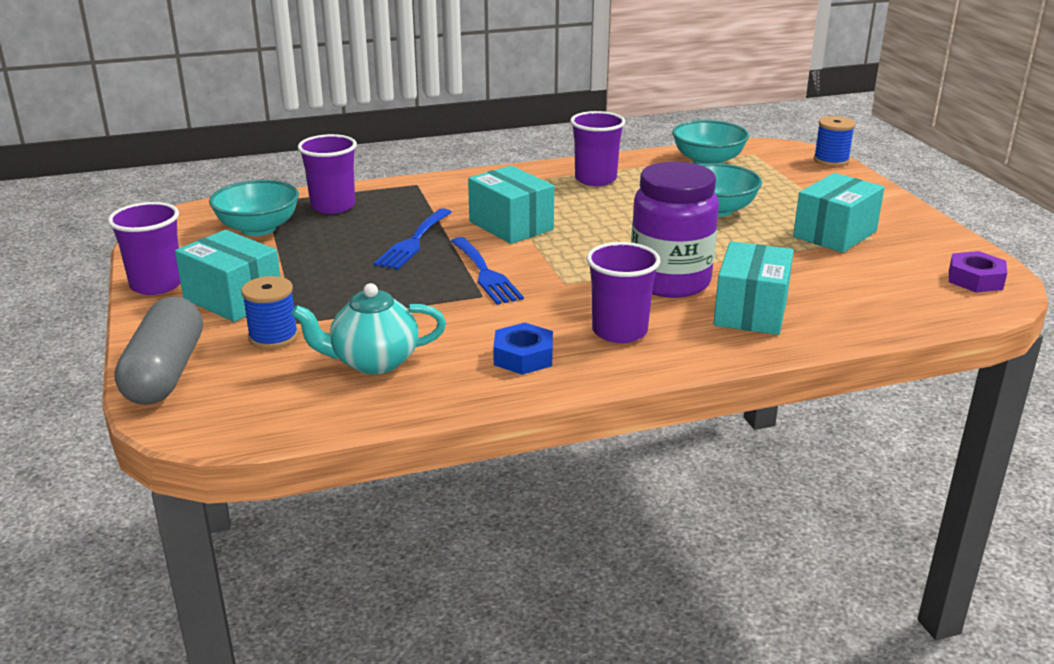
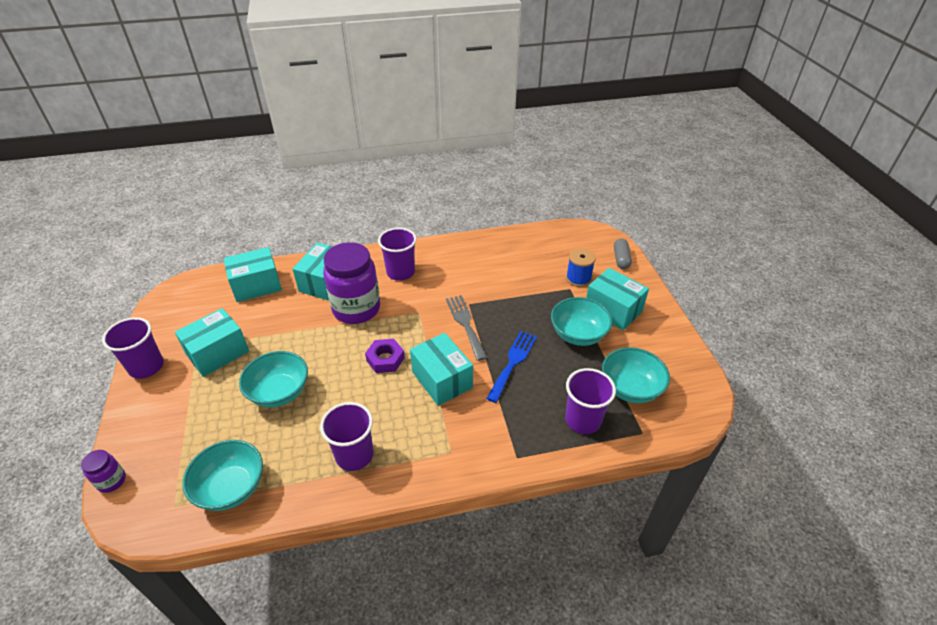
camera: 175 degrees left, 15 degrees up
(156, 285) = (666, 325): purple cup -> purple cup (146, 367)
(165, 372) = (621, 259): grey capsule -> grey capsule, size x0.55
(307, 270) = (578, 334): none -> turquoise bowl
(373, 362) = (524, 260): turquoise teapot -> none
(485, 274) = (465, 324): blue fork -> grey fork
(523, 357) = (452, 259): blue nut -> none
(831, 160) = (112, 481): blue spool -> purple jar
(868, 302) = (256, 285): none -> turquoise box
(975, 279) = (178, 300): purple nut -> purple nut (385, 359)

